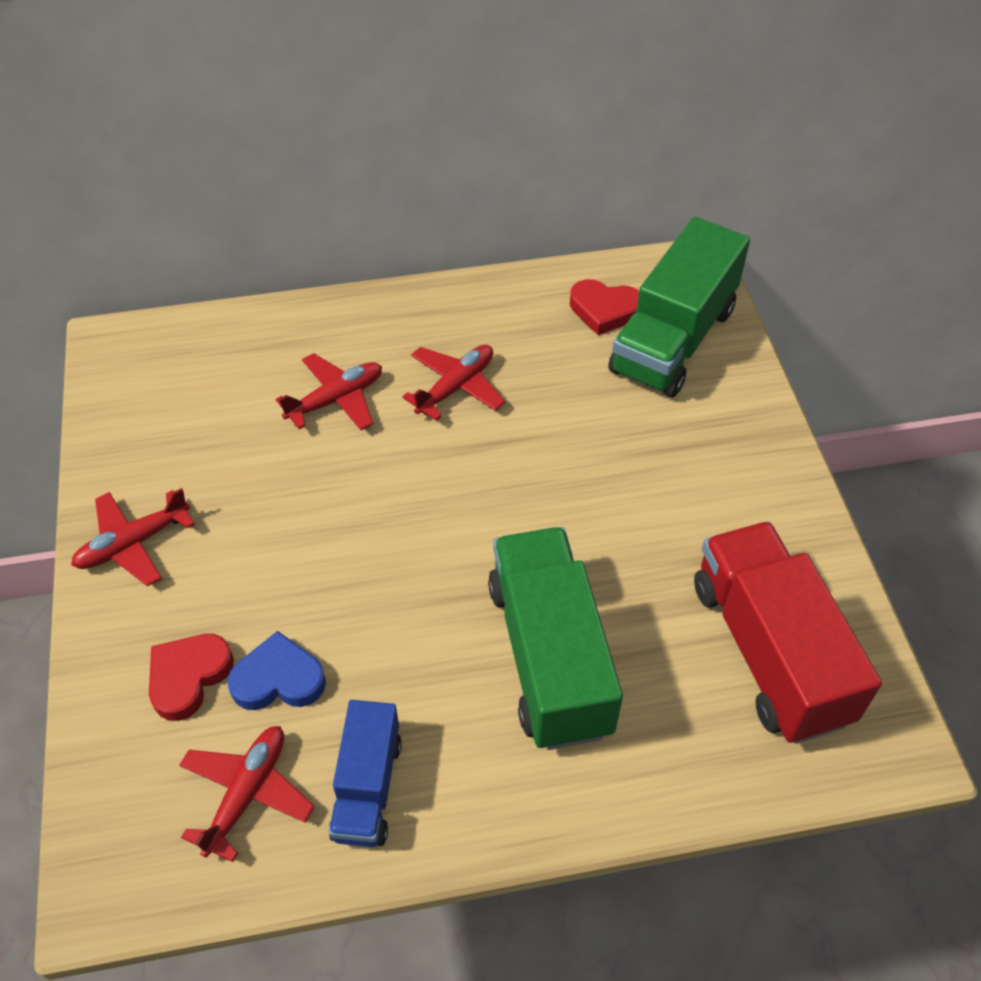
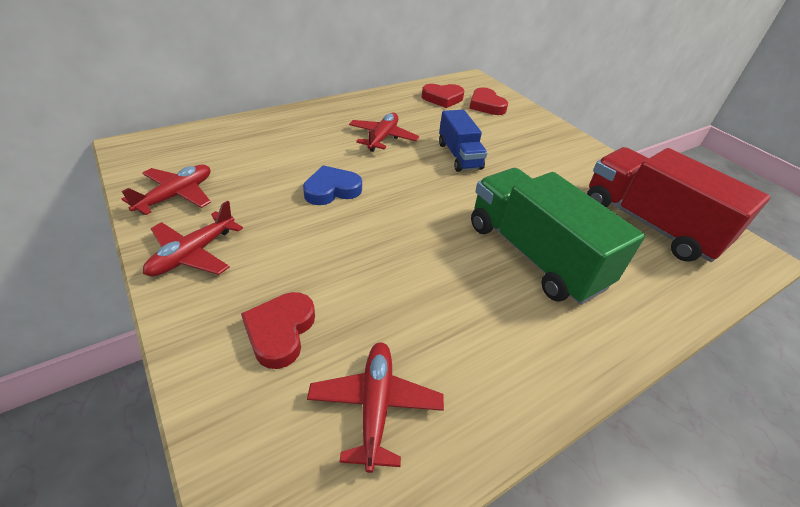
camera: 25 degrees left, 10 degrees down
(278, 679) = (356, 314): blue heart -> blue heart (332, 190)
(336, 399) = (310, 153): red plane -> red plane (176, 195)
(367, 787) = (470, 370): blue truck -> blue truck (459, 156)
(673, 340) = (486, 105): green truck -> red heart

